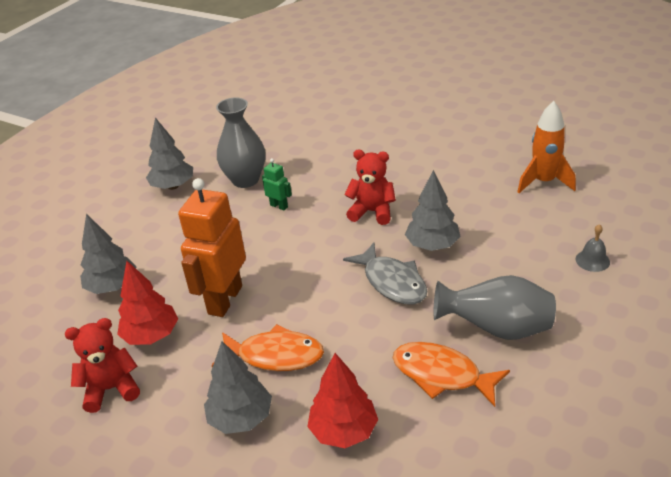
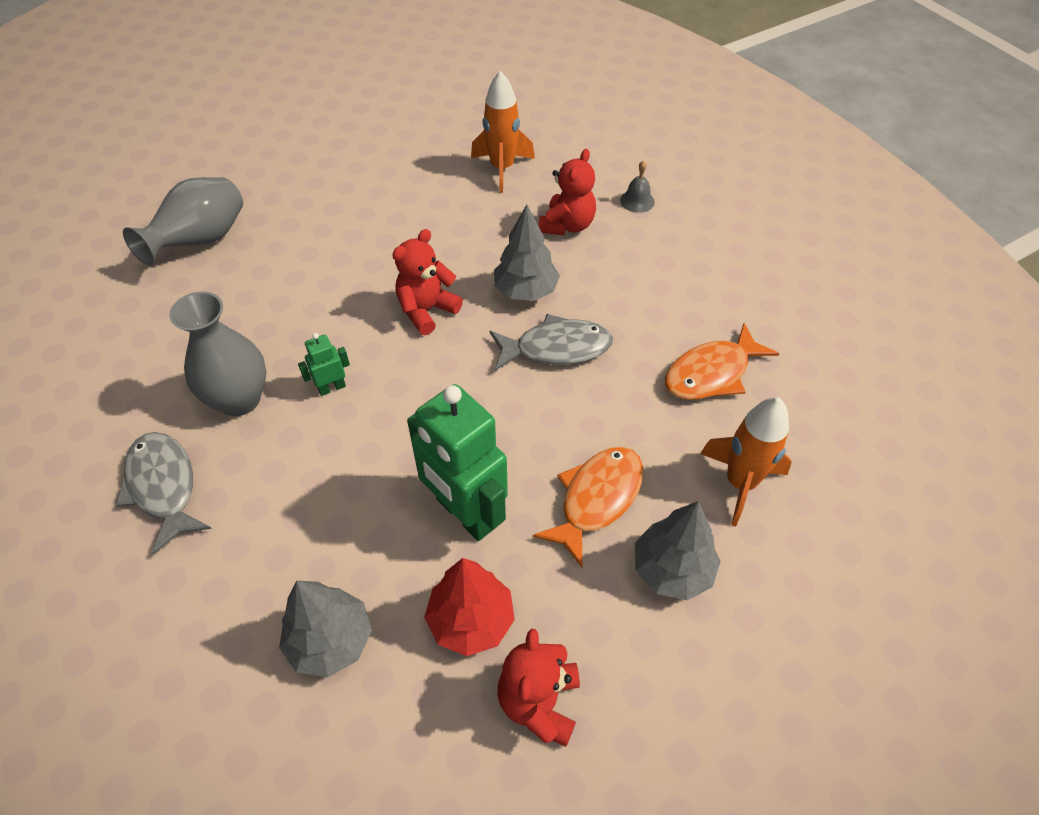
camera: 65 degrees left, 15 degrees up
(173, 186) = (163, 487): grey tree -> grey fish
(224, 300) = (465, 513): orange robot -> green robot
(343, 431) = (740, 483): red tree -> orange rocket
(496, 329) = (678, 306): grey vase -> grey vase (201, 241)
(520, 236) = (567, 225): none -> red teddy bear

